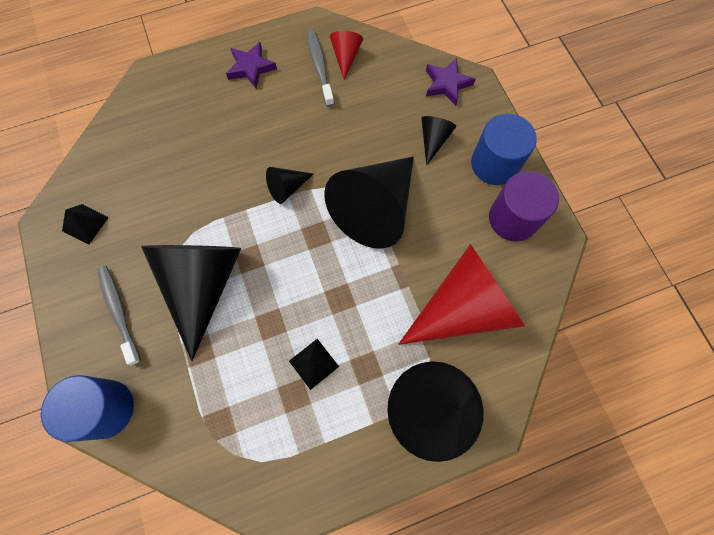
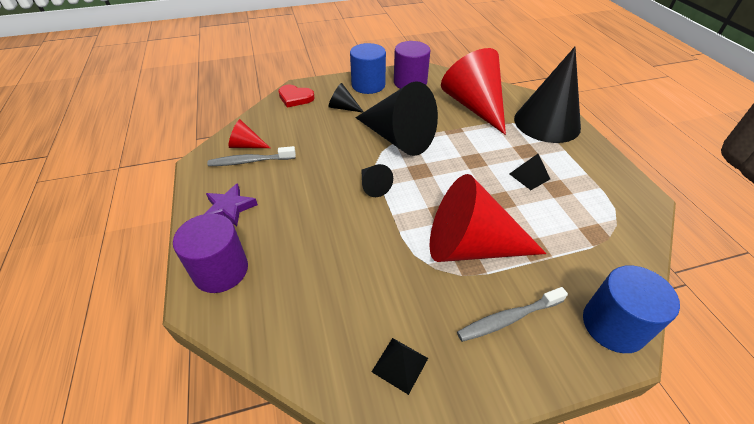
camera: 85 degrees left, 25 degrees down
(179, 81) = (221, 270): none -> purple cylinder
(202, 285) = (471, 246): black cone -> red cone
(447, 84) = (295, 98): purple star -> red heart

